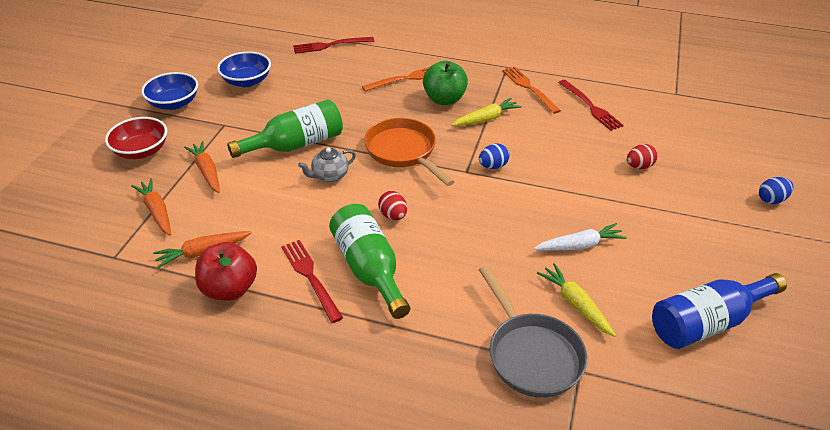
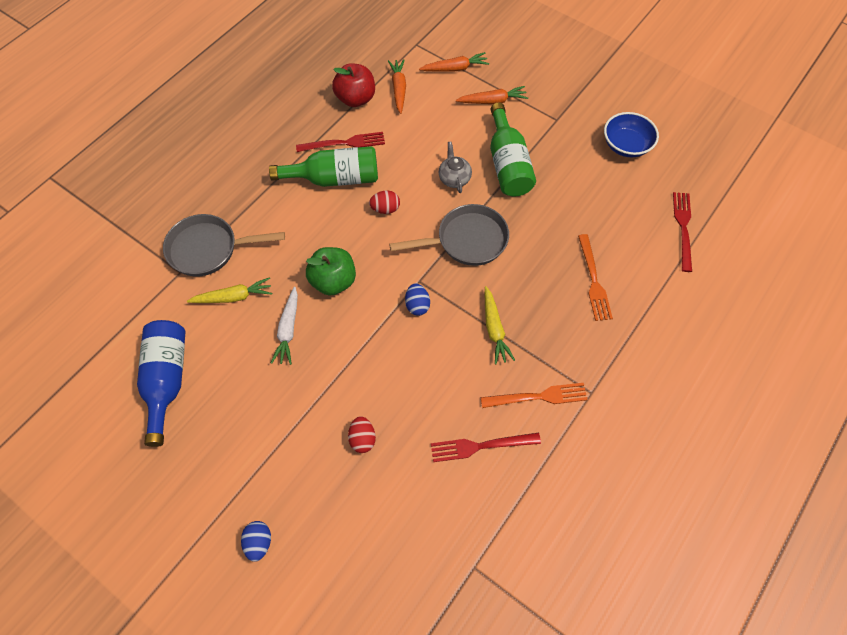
camera: 110 degrees right, 20 degrees up
(141, 151) = (536, 65): red bowl -> none
(174, 103) = (602, 90): blue bowl -> none
(403, 152) = (466, 240): orange pan -> grey pan
(444, 99) = (542, 303): green apple -> green apple (333, 281)

